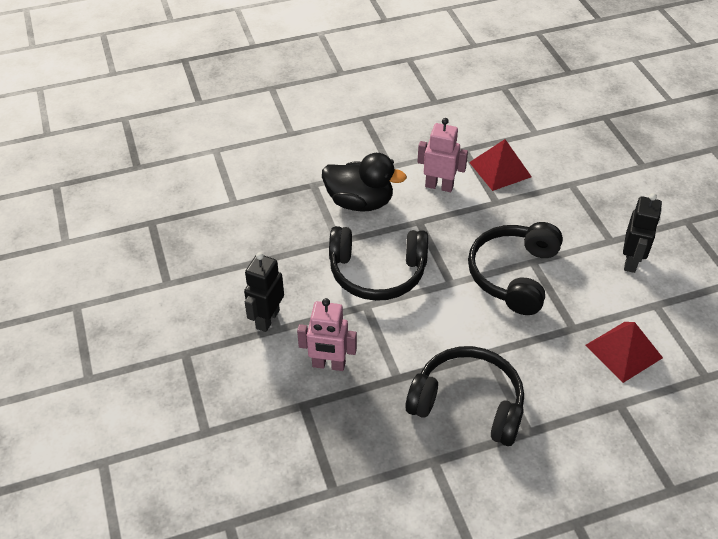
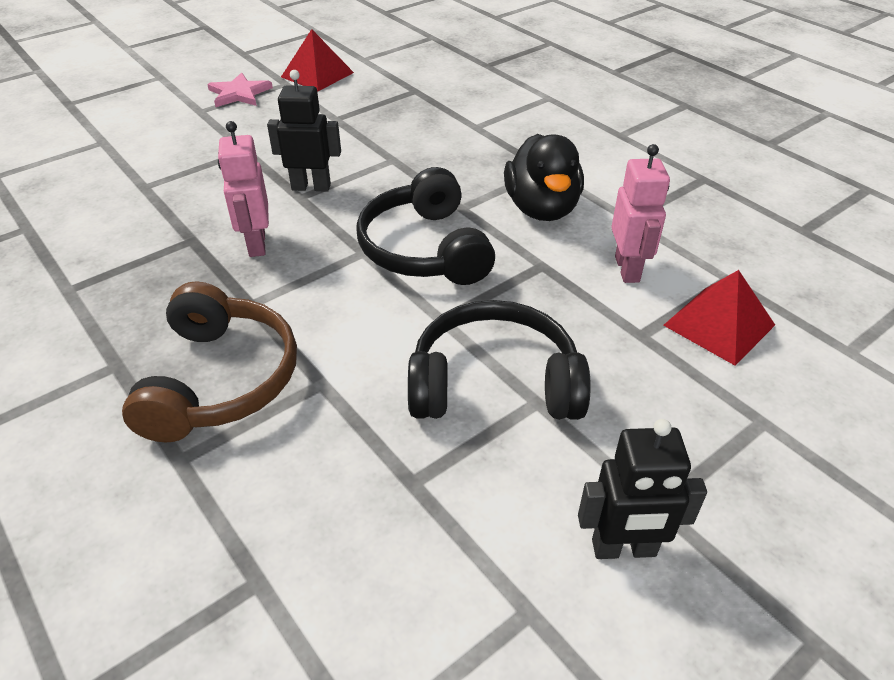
camera: 70 degrees right, 5 degrees down
(73, 344) = (239, 93): none -> pink star
(468, 403) = (220, 380): black headphones -> brown headphones
(623, 351) = (385, 569): red pyramid -> red pyramid (317, 74)

